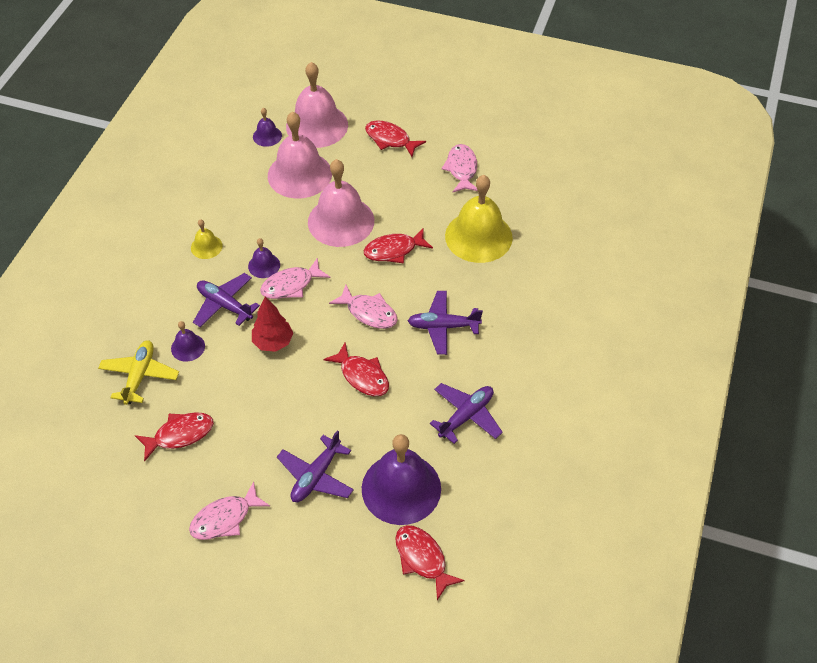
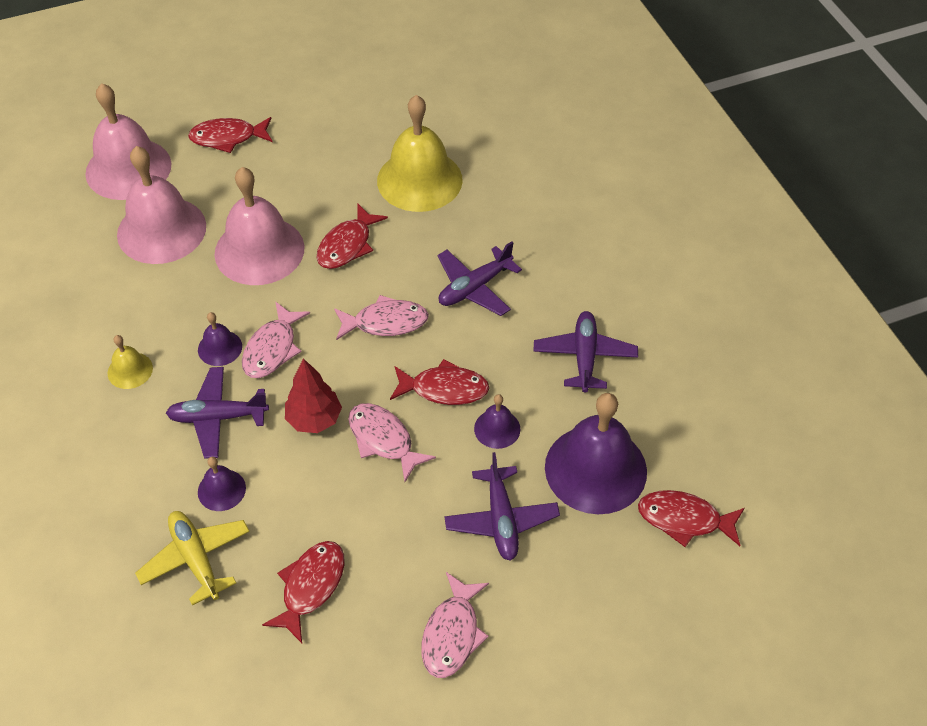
camera: 40 degrees left, 0 degrees up
(267, 136) = (80, 211): purple bell -> purple bell (497, 428)
(461, 169) = (335, 125): pink fish -> pink fish (383, 440)

